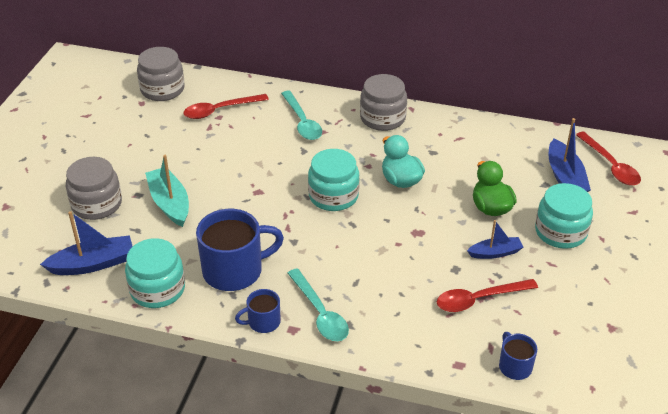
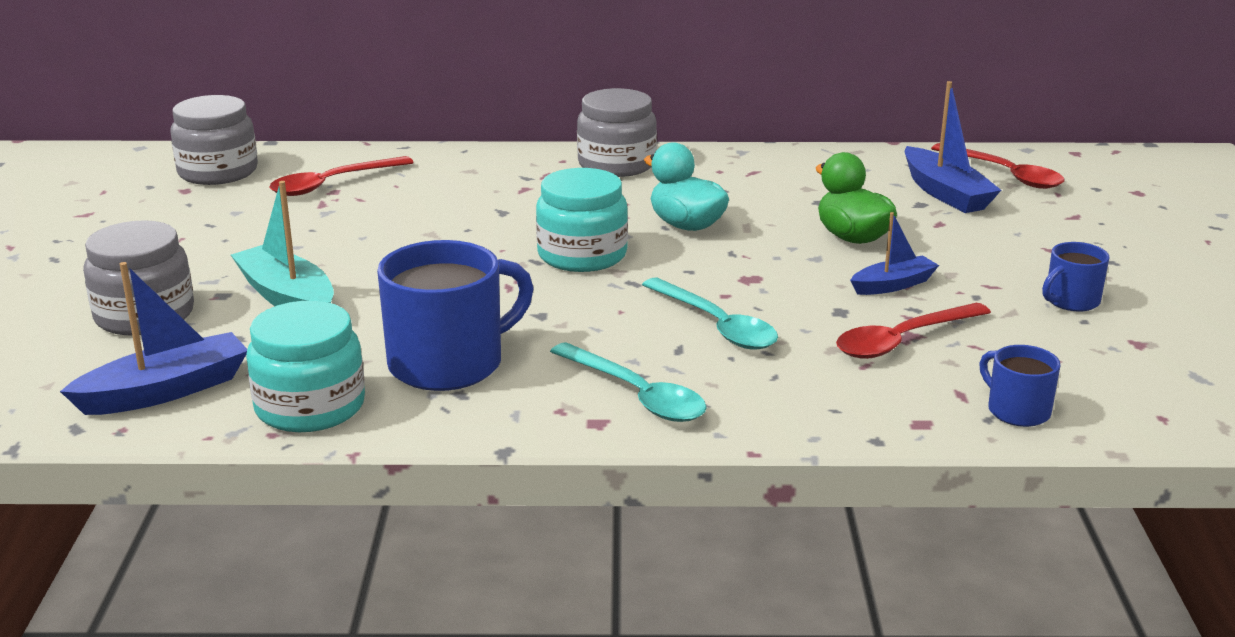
camera: 15 degrees left, 15 degrees down
(263, 322) = (536, 421): blue mug -> blue mug (1071, 301)
(302, 122) = (483, 182): turquoise spoon -> turquoise spoon (716, 325)
(560, 232) = (980, 250): turquoise jar -> none

